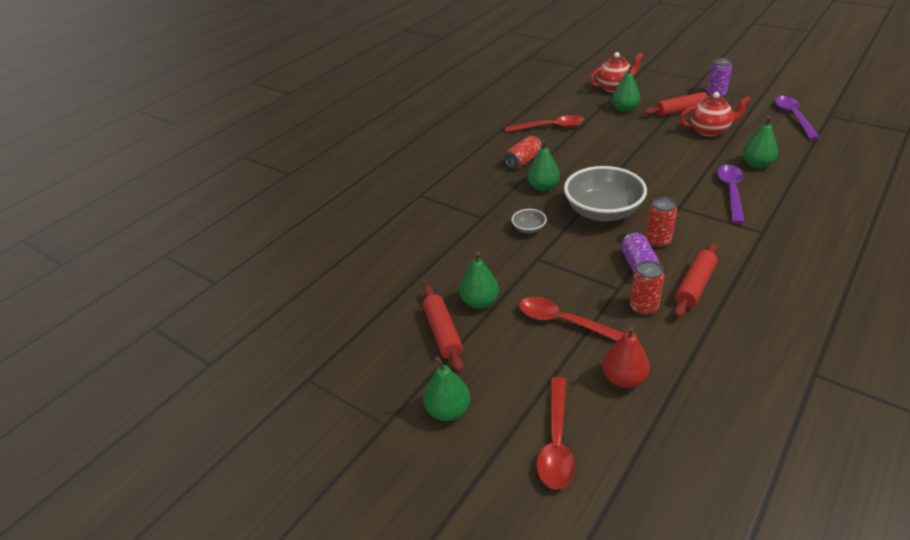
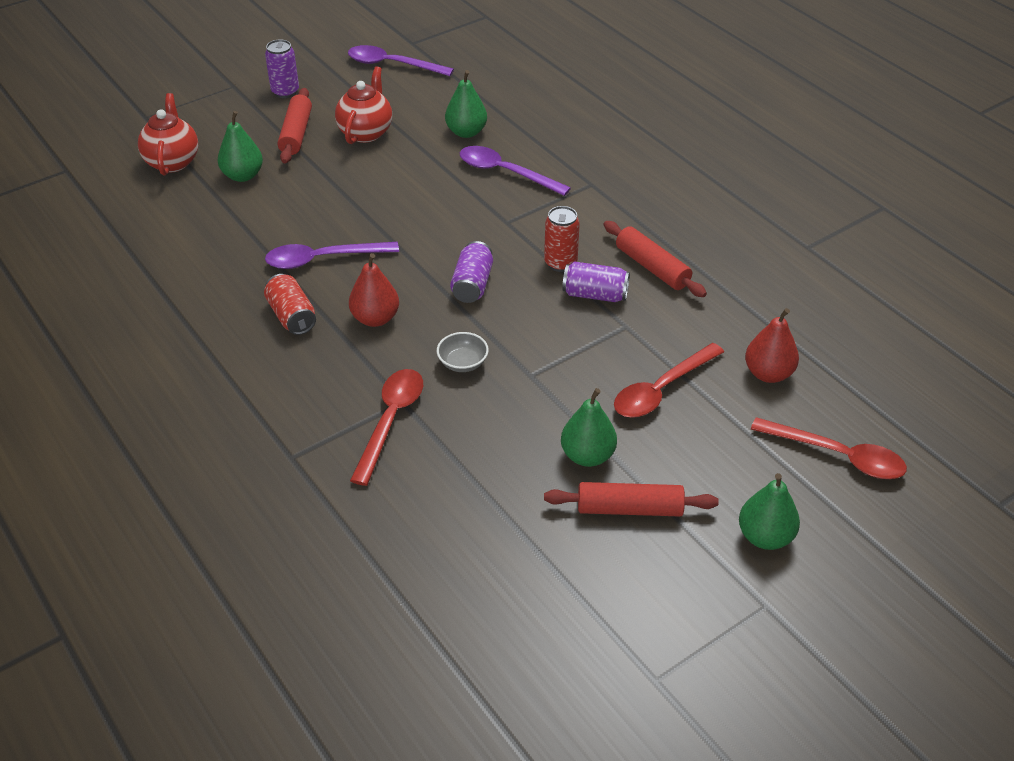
camera: 75 degrees left, 5 degrees up
(543, 187) = (375, 318): green pear -> red pear
(550, 127) = (222, 260): red spoon -> red spoon (390, 421)
(578, 155) = (323, 259): none -> purple spoon
(602, 212) = (472, 285): grey bowl -> purple can
(643, 308) = (668, 318): red can -> none

